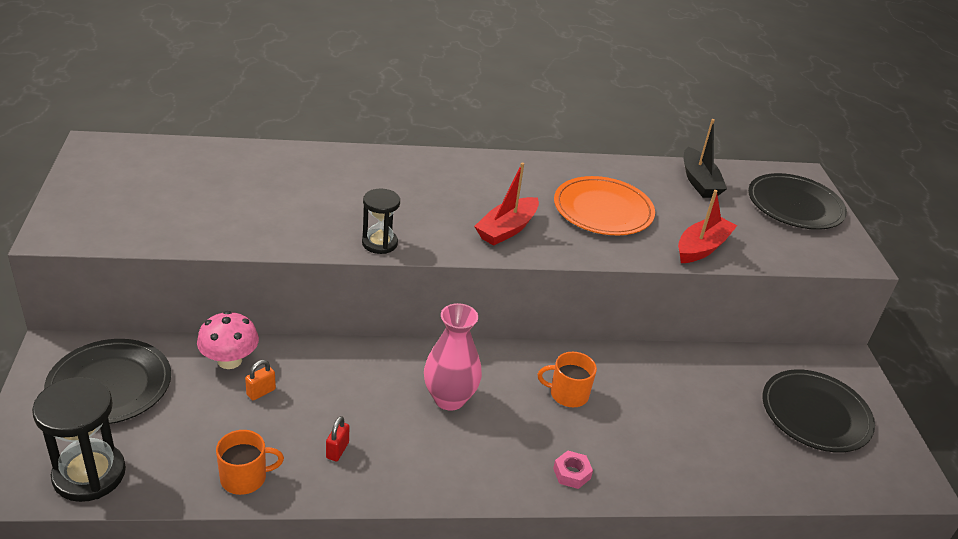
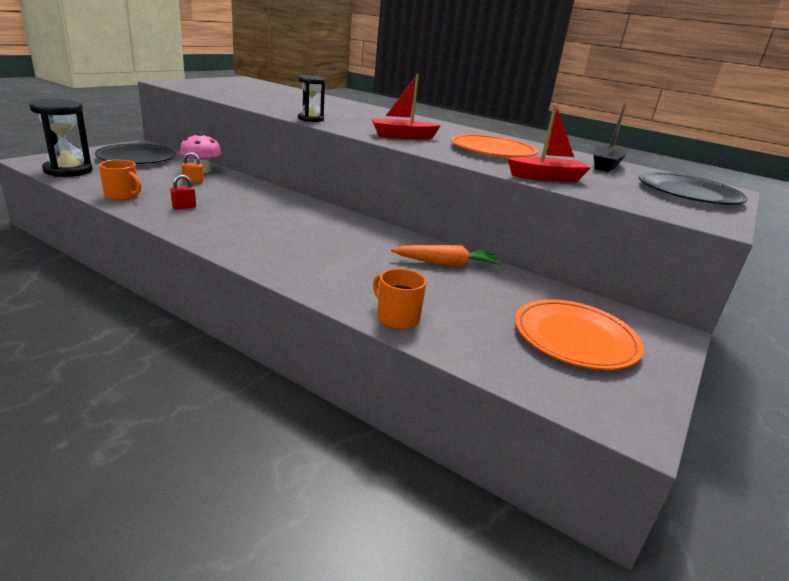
camera: 40 degrees right, 10 degrees down
(449, 398) = (285, 218): pink vase -> none
(567, 394) = (366, 245): orange mug -> orange mug (396, 317)
(571, 473) = (297, 269): pink nut -> none
(651, 376) = (446, 264): none -> orange carrot
(815, 414) = (575, 338): black plate -> orange plate

